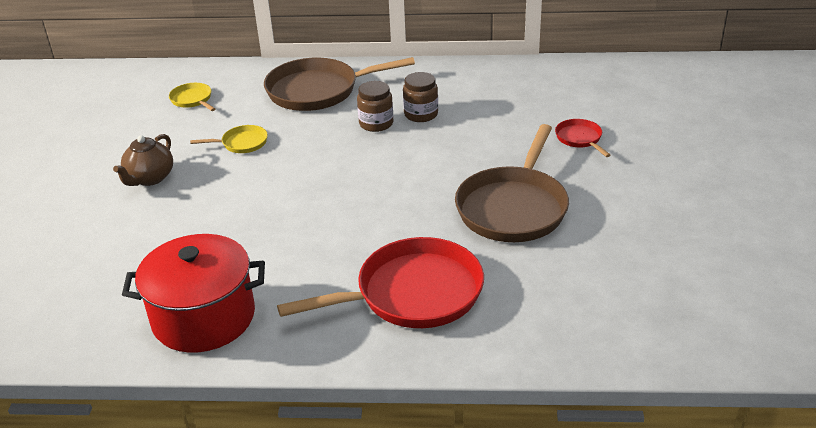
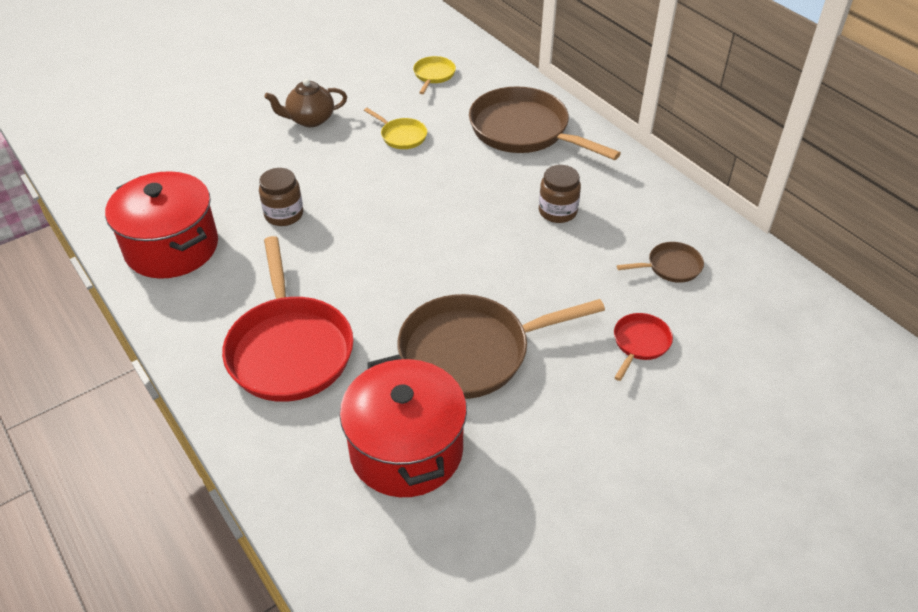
camera: 50 degrees right, 10 degrees up
(376, 124) = (511, 192): brown jar -> brown jar (284, 214)
(412, 294) = (289, 349): red pan -> red pan turned 45 degrees clockwise
(527, 97) = (671, 266): none -> brown pan
(575, 275) = (406, 450): none -> red pot

